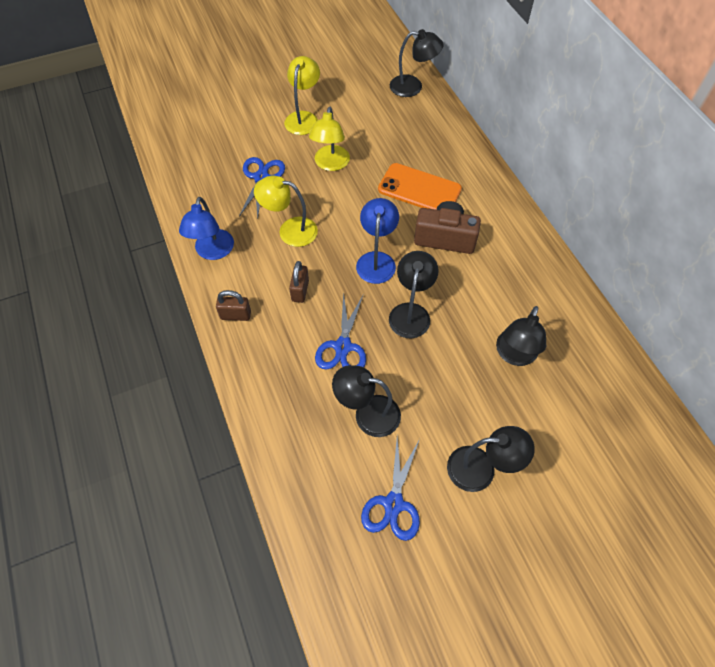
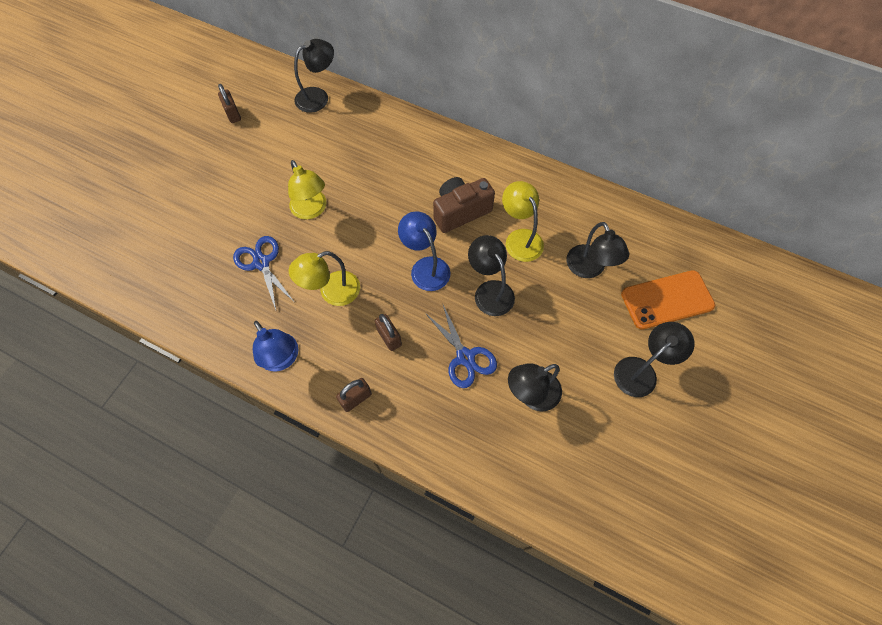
camera: 40 degrees left, 5 degrees up
(303, 118) = (248, 183): yellow lamp -> yellow lamp (520, 238)
(338, 64) = (233, 114): none -> brown padlock
(393, 503) = (609, 446): blue scissors -> none
(419, 189) = (405, 184): orange phone -> orange phone (667, 300)

